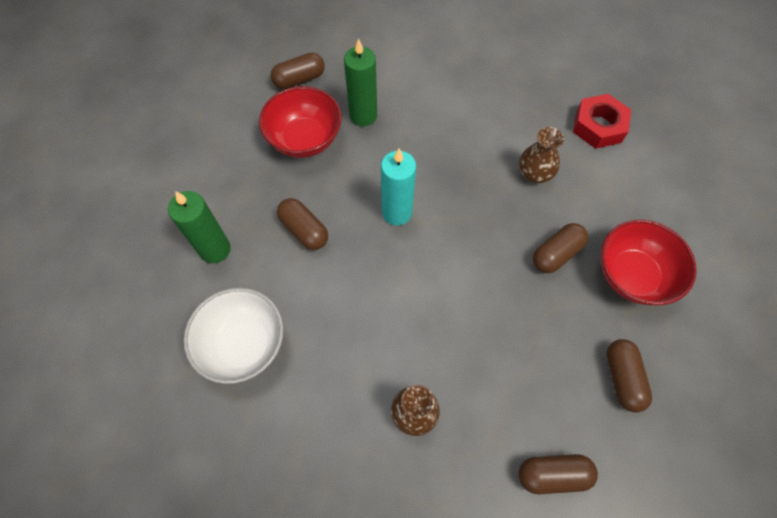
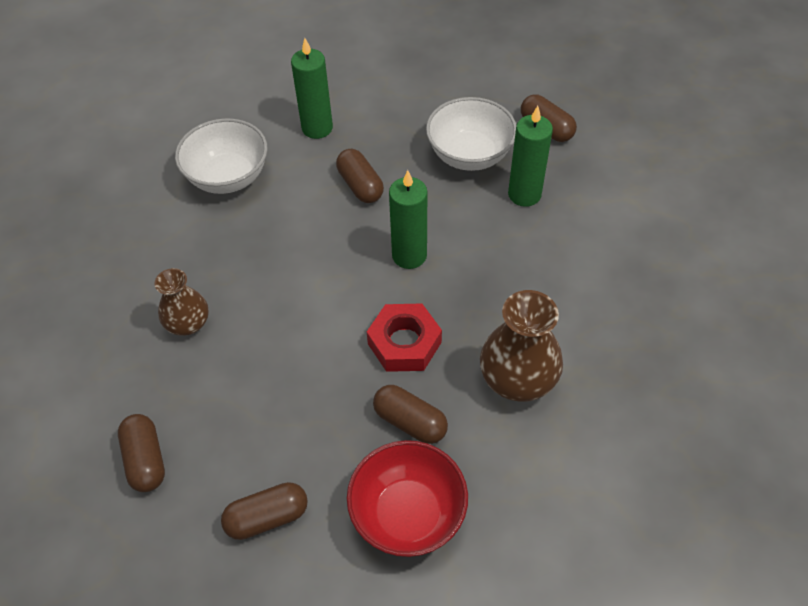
camera: 75 degrees right, 10 degrees down
(304, 230) = (360, 185): brown capsule -> brown capsule turned 60 degrees counterclockwise
(305, 139) = (469, 155): red bowl -> white bowl
(397, 212) = (409, 255): turquoise candle -> green candle
(534, 173) = (517, 379): brown vase -> brown vase, size x1.57
(598, 126) = (628, 443): red nut -> red nut (404, 343)

